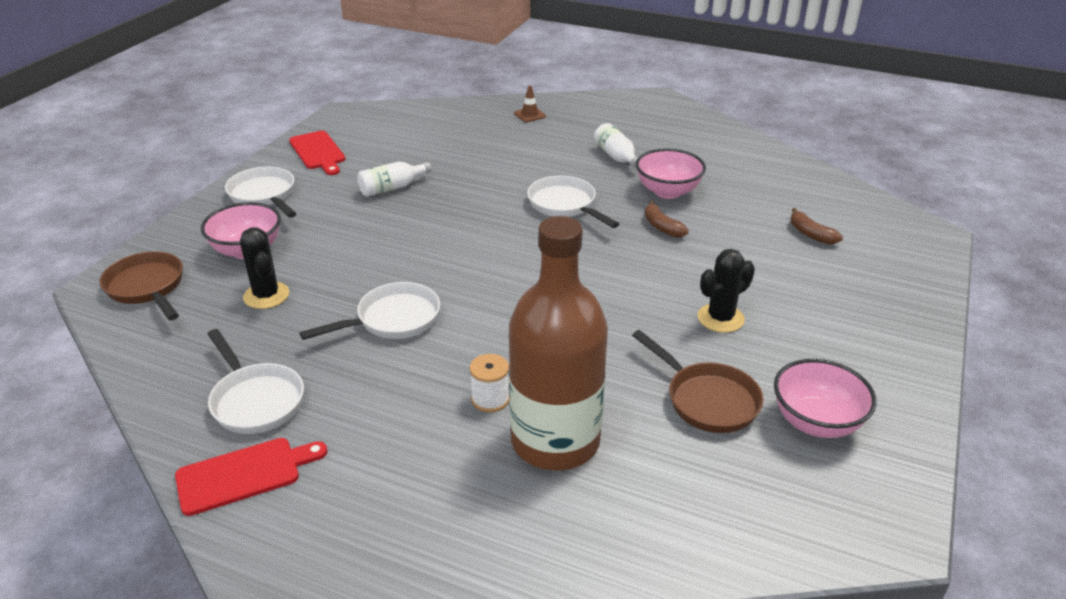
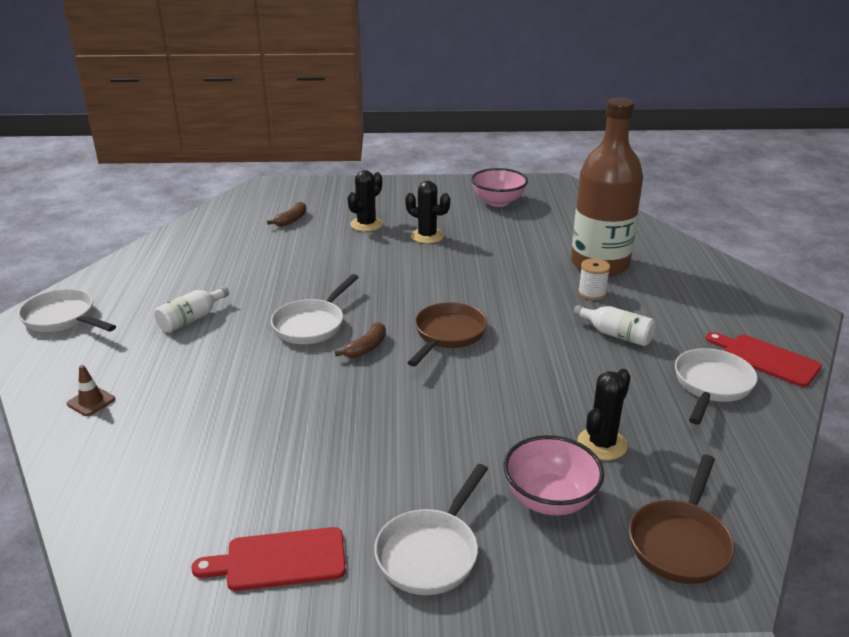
camera: 115 degrees left, 5 degrees down
(318, 152) = (279, 560): red cutting board -> red cutting board turned 135 degrees counterclockwise
(392, 188) = (343, 445): white bottle -> white bottle (616, 335)
(392, 320) = (559, 359): white pan -> white pan (63, 318)
(662, 227) = (320, 274): brown banana -> brown banana (366, 348)
(667, 191) = (254, 281): pink bowl -> none
(707, 400) = (512, 229): brown pan -> brown pan (447, 335)
(777, 281) = (366, 224): none -> black cactus

